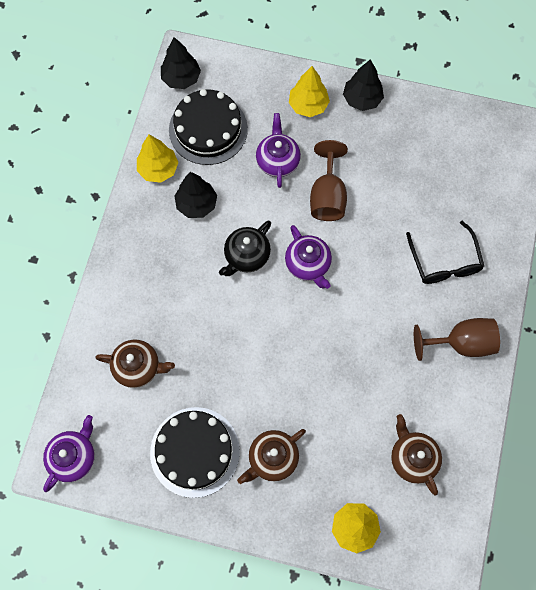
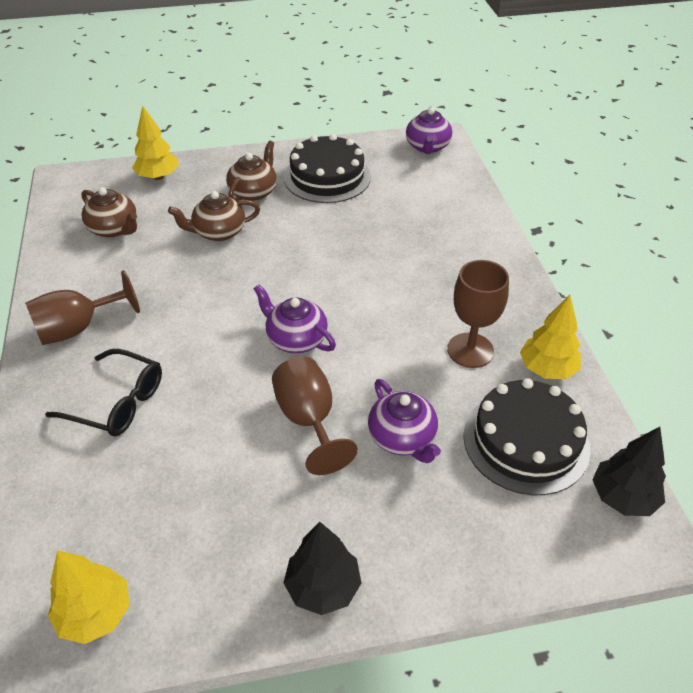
camera: 155 degrees right, 25 degrees down
(138, 367) = (420, 207): brown teapot -> brown teapot (218, 232)
(196, 204) = (470, 350): black tree -> brown goblet
(246, 256) = (374, 322): black teapot -> none
(308, 105) = (406, 538): yellow tree -> yellow tree (96, 614)
(444, 261) = (117, 402): black glasses -> black glasses turned 150 degrees clockwise

